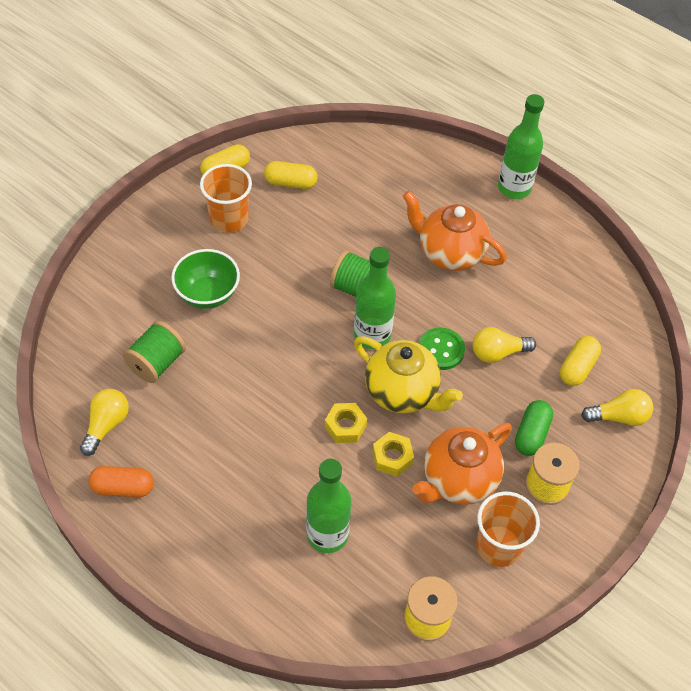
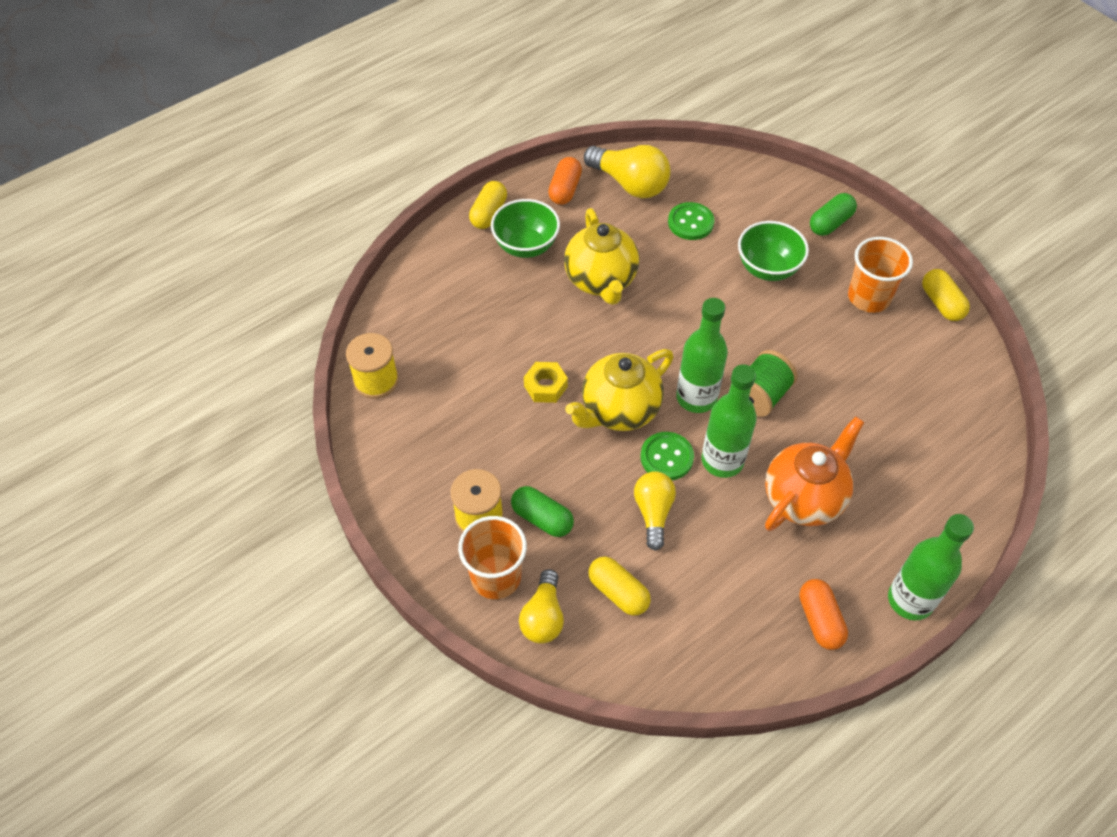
camera: 105 degrees right, 0 degrees up
(106, 425) = (630, 184): yellow light bulb -> yellow light bulb, size x1.51
(141, 250) = (830, 223): none -> green capsule
(156, 363) = (690, 222): green spool -> green button
(214, 511) = (526, 246): none -> green bowl
(250, 431) = (601, 280): none -> yellow teapot
(290, 183) = (921, 359): yellow capsule -> yellow capsule (488, 213)
(327, 534) = (479, 321): green bottle -> green bottle (722, 461)
(345, 426) = (589, 354): yellow nut -> none
(458, 480) = (506, 437): orange teapot -> none
(498, 546) = (426, 454): orange cup -> orange cup (496, 577)
(550, 238) = (819, 620): none -> orange capsule

